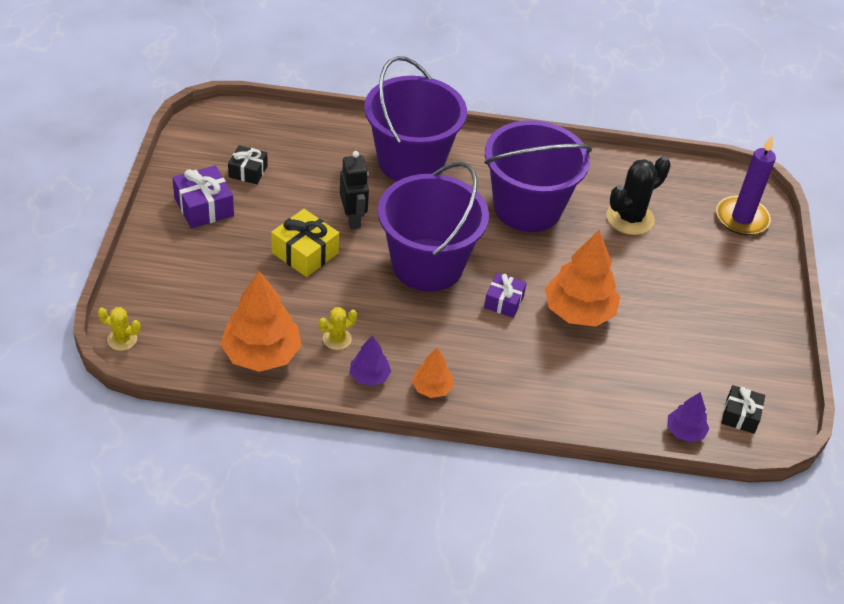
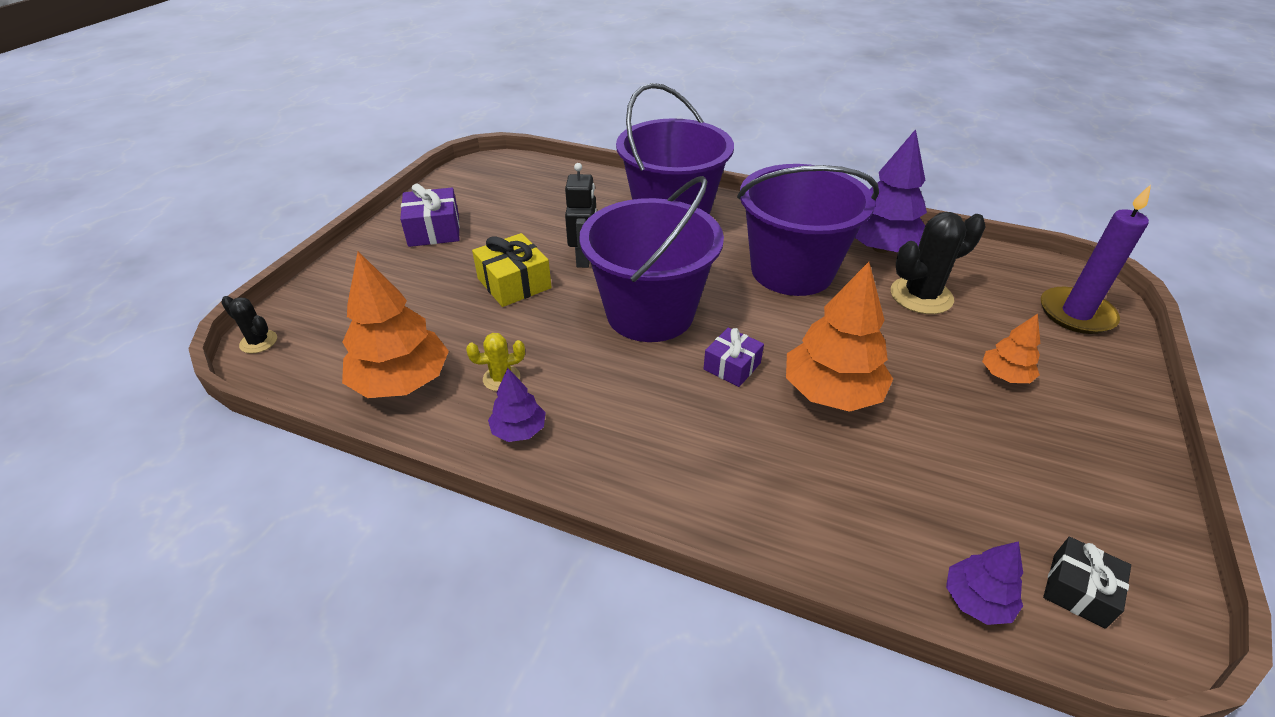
camera: 20 degrees right, 5 degrees down
(122, 339) = (258, 342): yellow cactus -> black cactus
(248, 171) = (497, 206): black gift -> none
(432, 388) = (595, 459): orange tree -> orange tree (1004, 375)
(593, 174) = (880, 248): none -> purple tree

